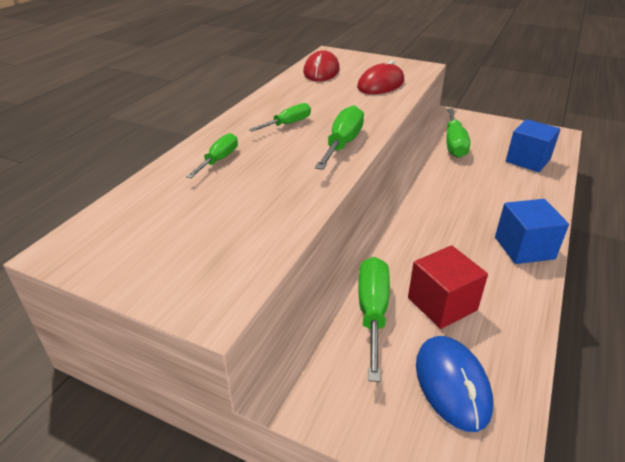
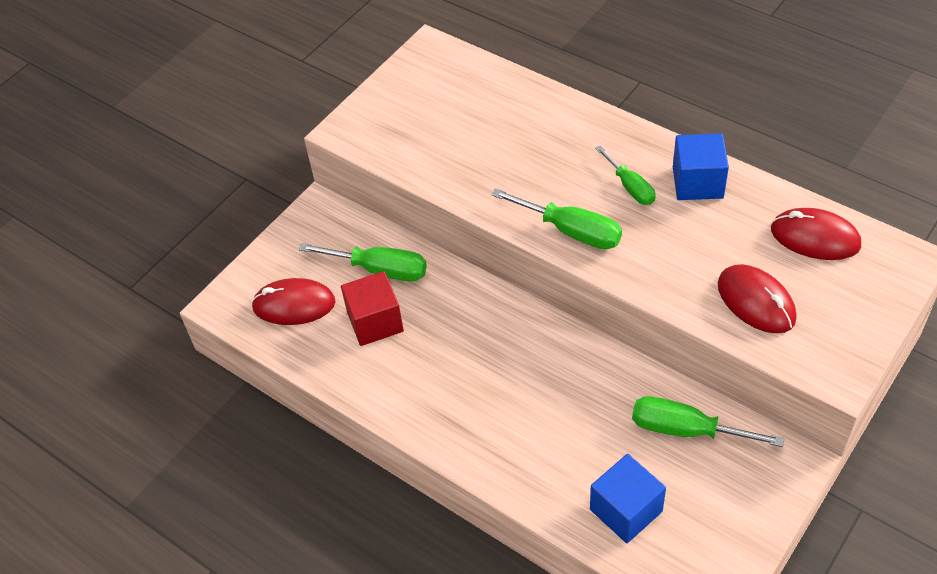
camera: 105 degrees right, 15 degrees up
(219, 160) = (552, 129): green screwdriver -> none
(452, 384) = (294, 305): blue mouse -> red mouse
(524, 248) = (435, 420): blue cube -> blue cube (697, 182)

